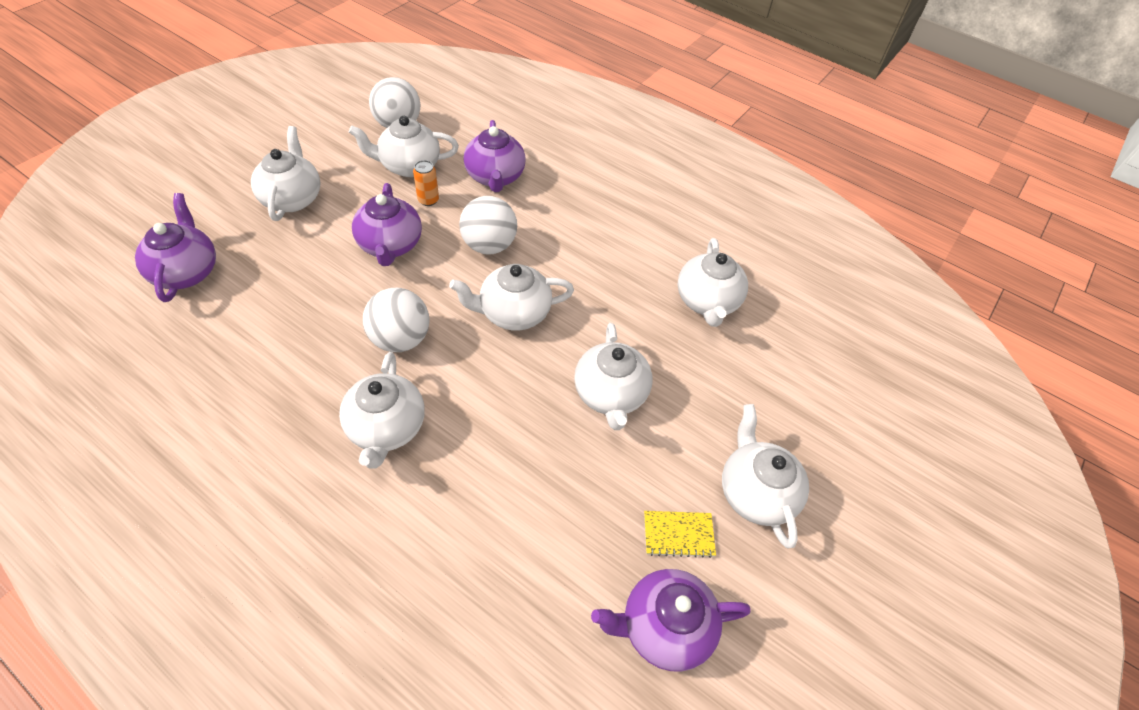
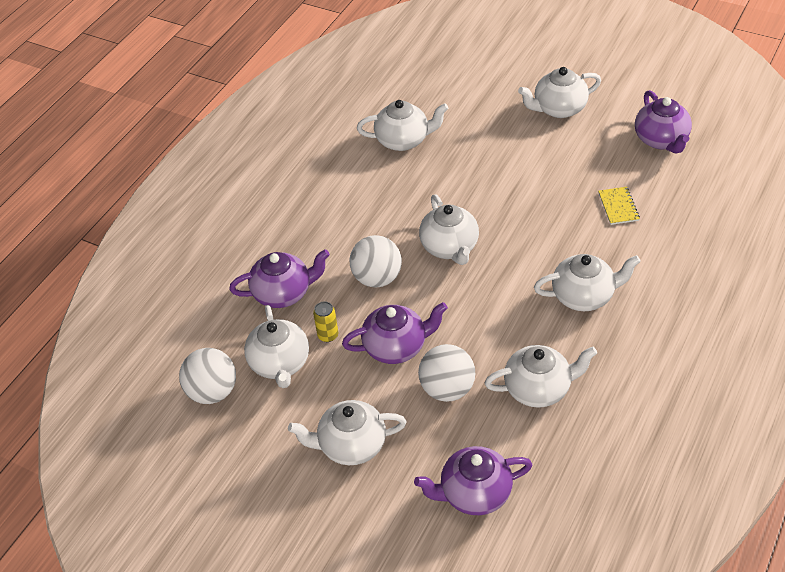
camera: 90 degrees left, 5 degrees down
(400, 339) = (500, 310): white ball -> white ball (447, 389)
(428, 200) = (328, 335): orange can -> yellow can
(610, 395) = (509, 182): white teapot -> white teapot (538, 389)
(678, 535) = (602, 139): yellow notebook -> yellow notebook (618, 207)

